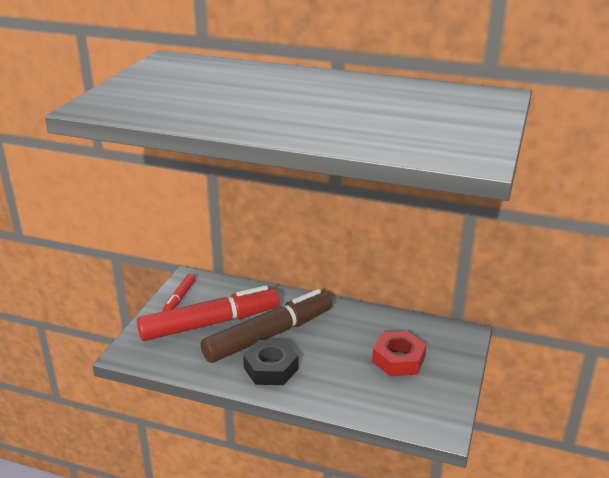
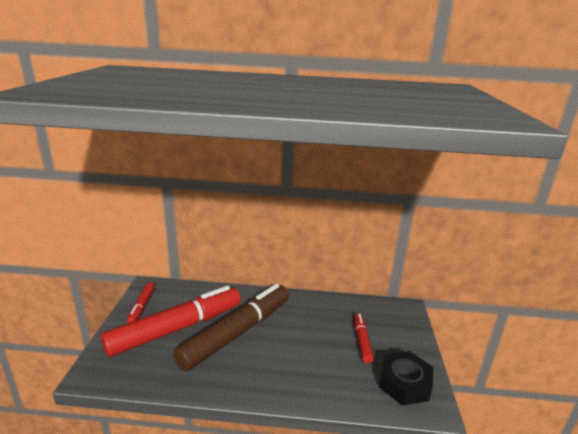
camera: 15 degrees left, 5 degrees down
(271, 368) = (248, 368): black nut -> black nut (404, 383)
(398, 359) = (362, 341): red nut -> red marker

